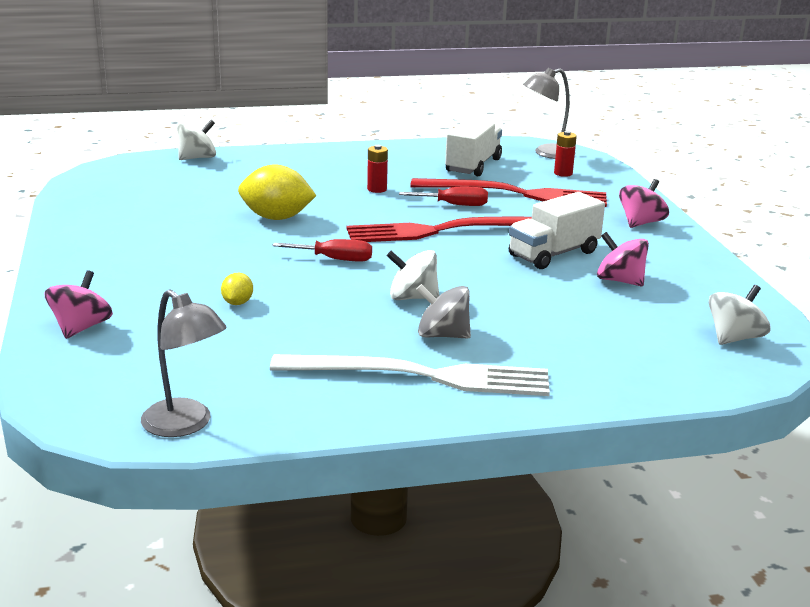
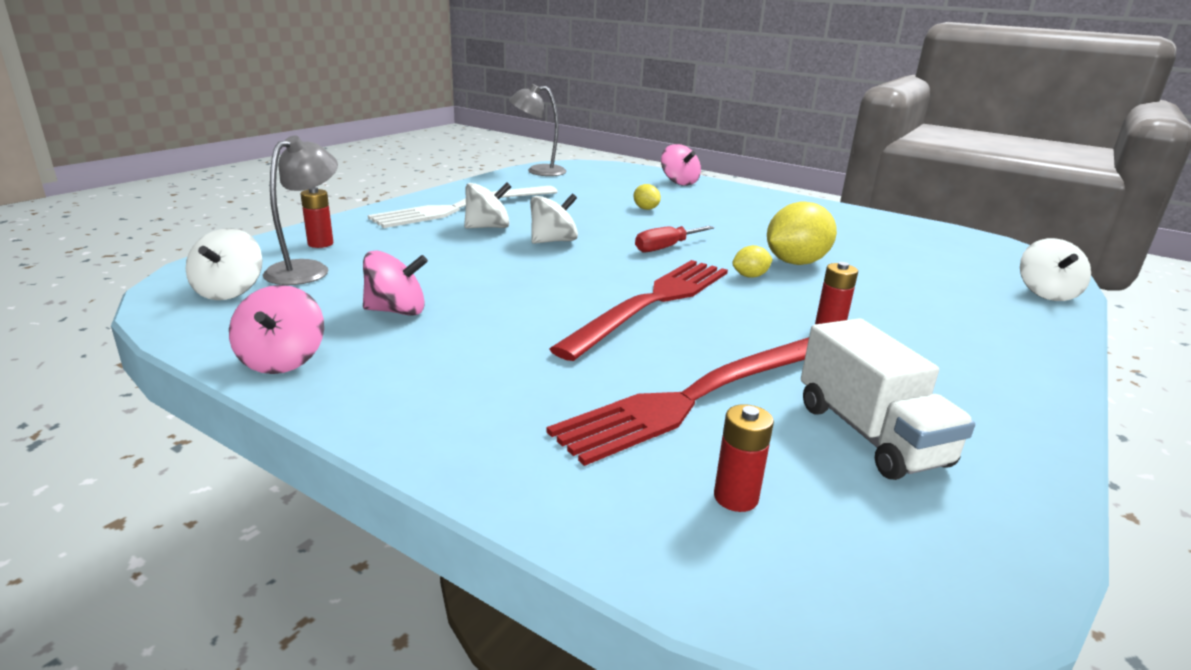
camera: 135 degrees right, 0 degrees up
(337, 222) = (750, 276): none -> yellow lemon
(442, 335) = (488, 227): grey spinning top -> white spinning top
(454, 205) = (716, 340): red screwdriver -> none
(546, 153) = (884, 566): grey lamp -> grey lamp (307, 269)
(553, 254) = (505, 317): white truck -> none
(630, 370) = (320, 244): none -> red battery
(641, 223) = (455, 417): pink spinning top -> pink spinning top (282, 360)

